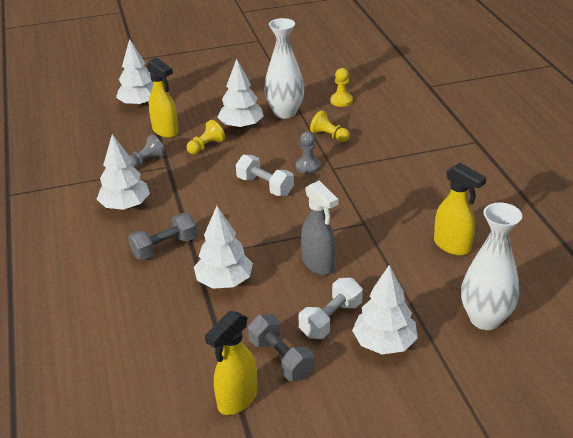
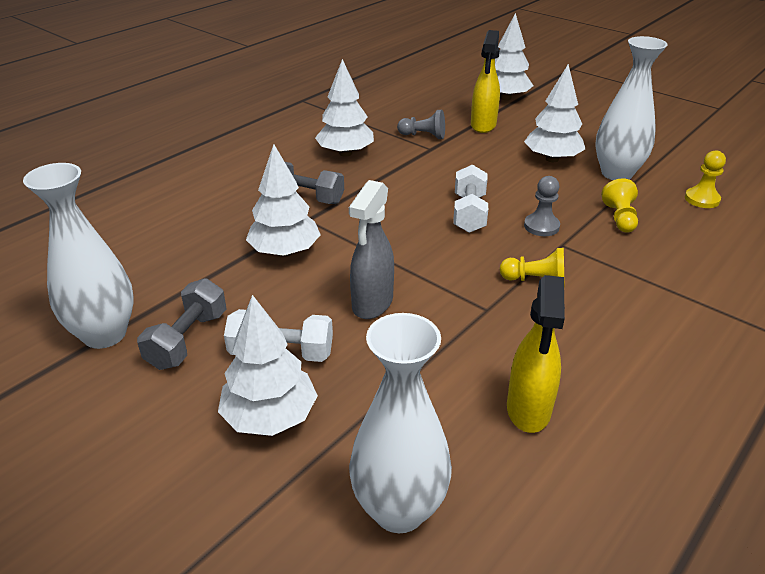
camera: 55 degrees right, 0 degrees up
(206, 146) = (489, 154): yellow pawn -> yellow pawn (535, 281)
(237, 400) = (104, 334): yellow spray bottle -> white vase

